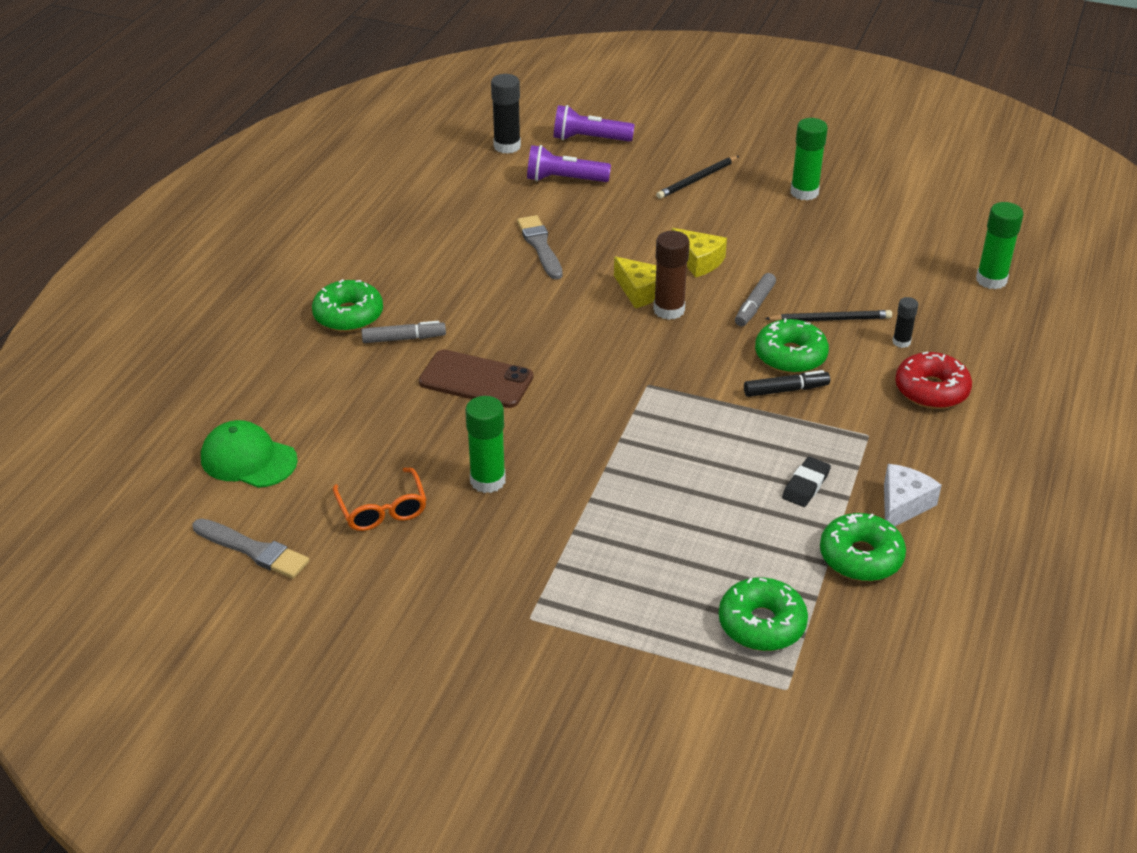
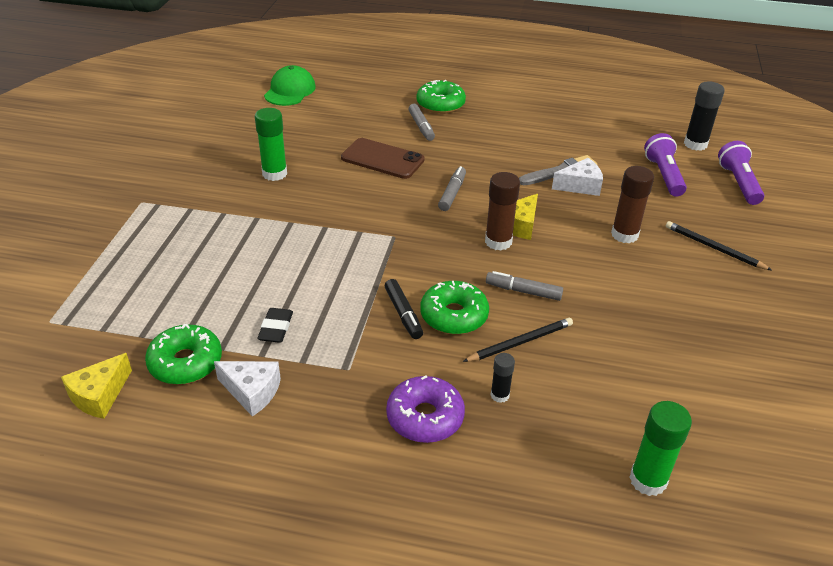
camera: 80 degrees right, 0 degrees up
(253, 550) = (211, 103): grey brush -> none
(382, 509) = (245, 138): orange glasses -> none
(476, 380) = (382, 159): brown phone -> brown phone turned 75 degrees counterclockwise
(568, 331) = (452, 193): none -> grey marker
(572, 237) = (580, 186): none -> white cheese
(668, 226) = (624, 235): none -> brown glue stick
(698, 261) = (579, 255): yellow cheese -> yellow cheese (99, 395)
(761, 624) = (117, 306): green donut -> none
(804, 192) = (738, 321): green glue stick -> none
(805, 485) = (276, 328): black eraser -> black eraser turned 75 degrees clockwise
(830, 319) = (520, 342): black pencil -> black pencil turned 105 degrees counterclockwise
(931, 390) = (425, 417): red donut -> purple donut

